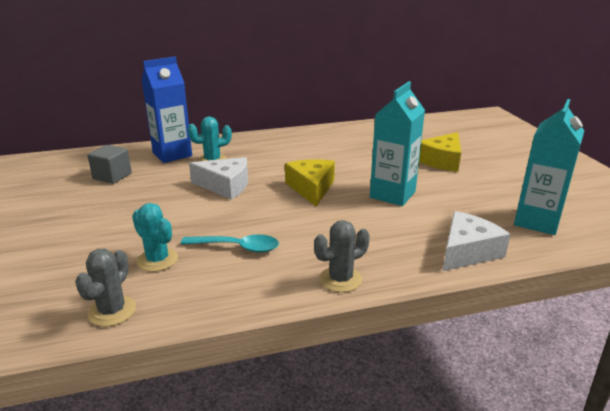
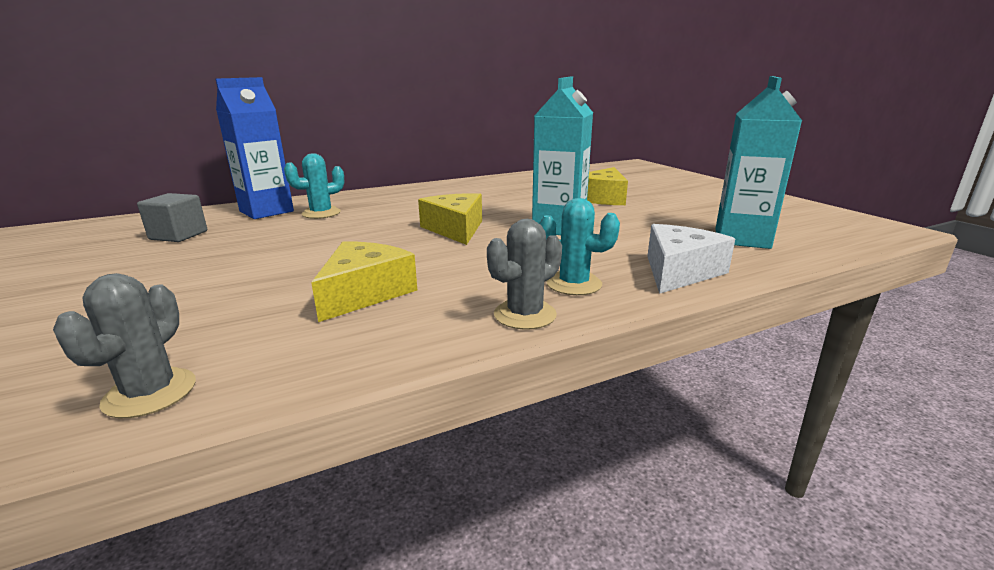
camera: 10 degrees left, 5 degrees down
(157, 260) = (239, 317): turquoise cactus -> turquoise cactus (574, 284)
(225, 186) = (341, 234): white cheese -> none
(237, 247) = (364, 293): turquoise spoon -> yellow cheese

